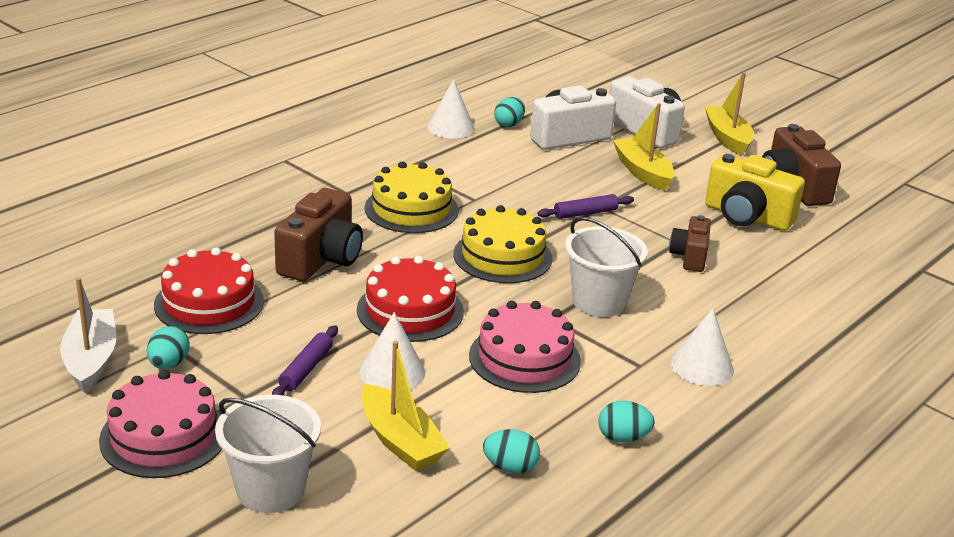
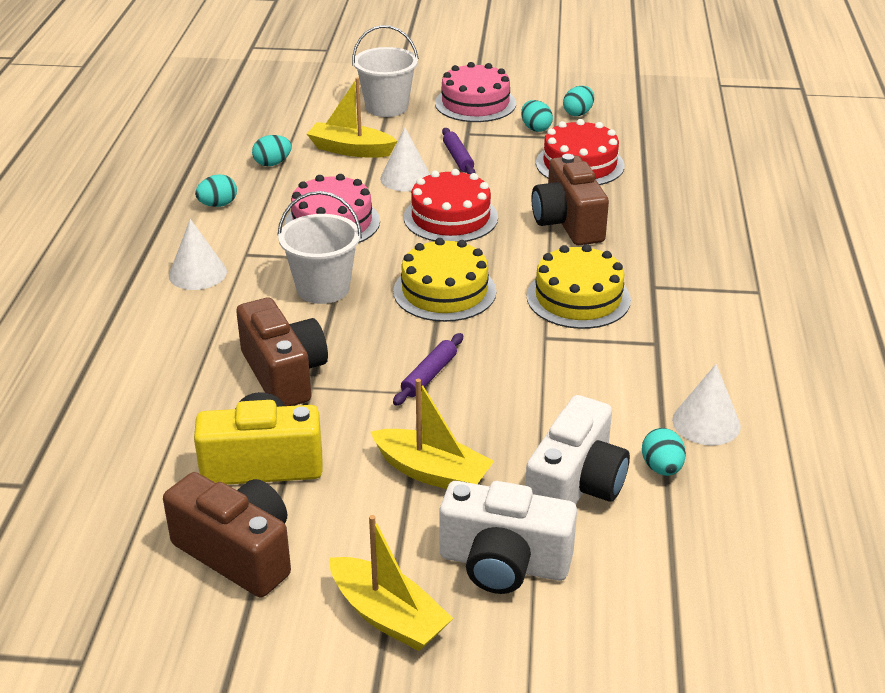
camera: 145 degrees right, 5 degrees up
(91, 360) = (578, 113): white boat -> turquoise egg
(689, 256) = (284, 374): brown camera -> brown camera, size x1.65

